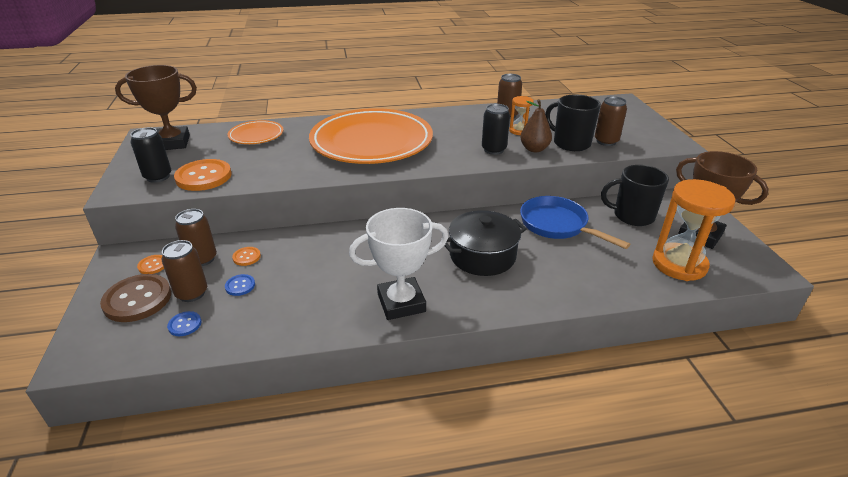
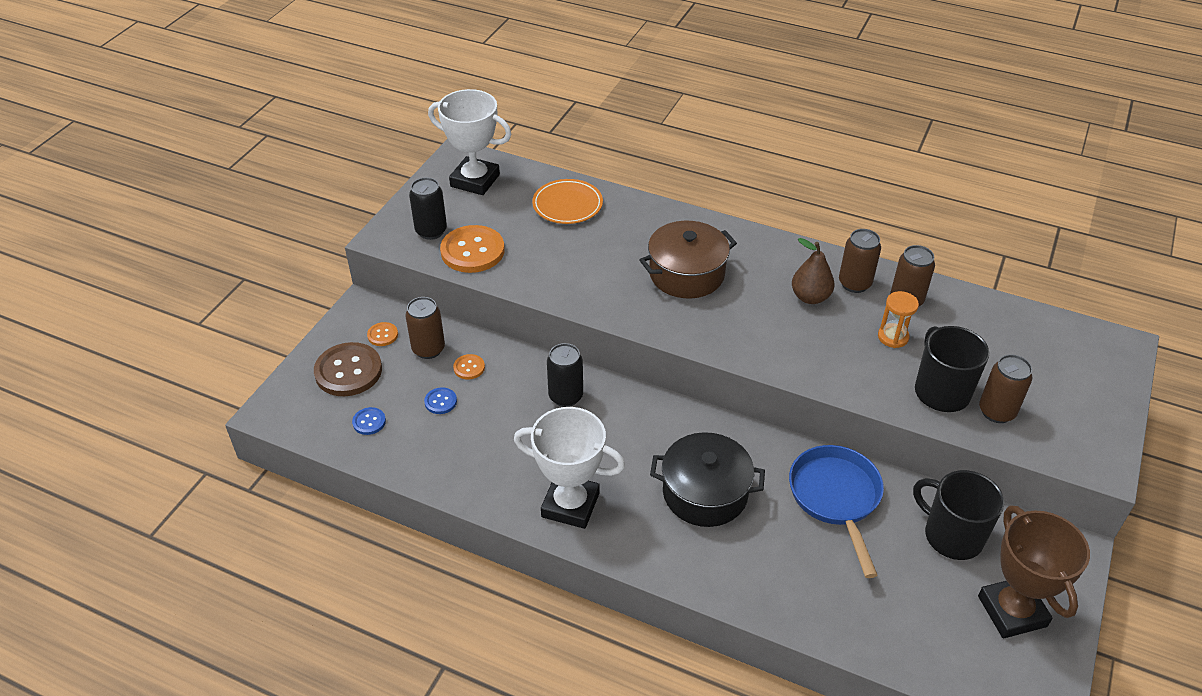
camera: 35 degrees right, 10 degrees up
(172, 143) = (475, 180): brown trophy -> white trophy
(192, 293) = (395, 388): brown can -> brown can (854, 283)
(371, 142) = (686, 274): orange plate -> brown pot
(493, 150) = (824, 355): black can -> black can (565, 396)
(534, 149) = (879, 379): brown pear -> brown pear (810, 297)
(679, 264) = (930, 633): orange hourglass -> none

